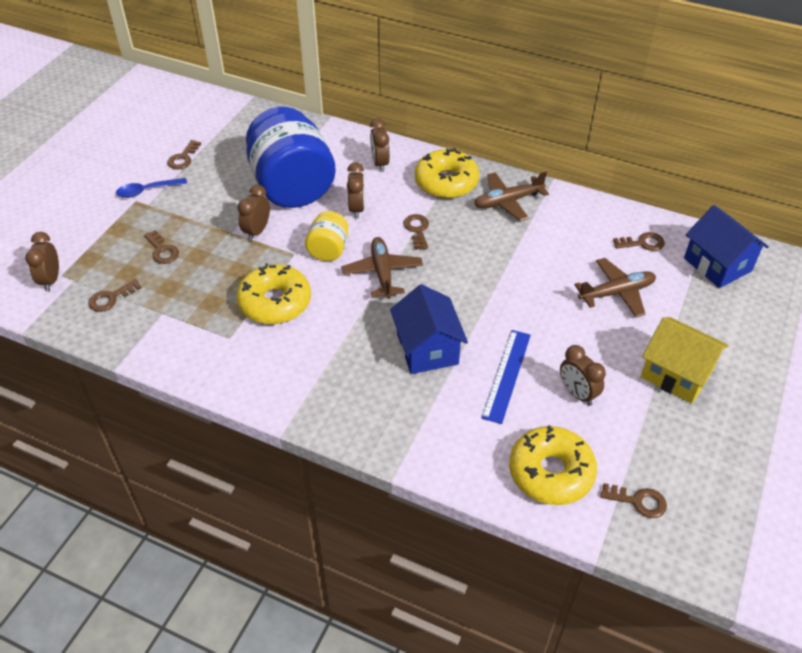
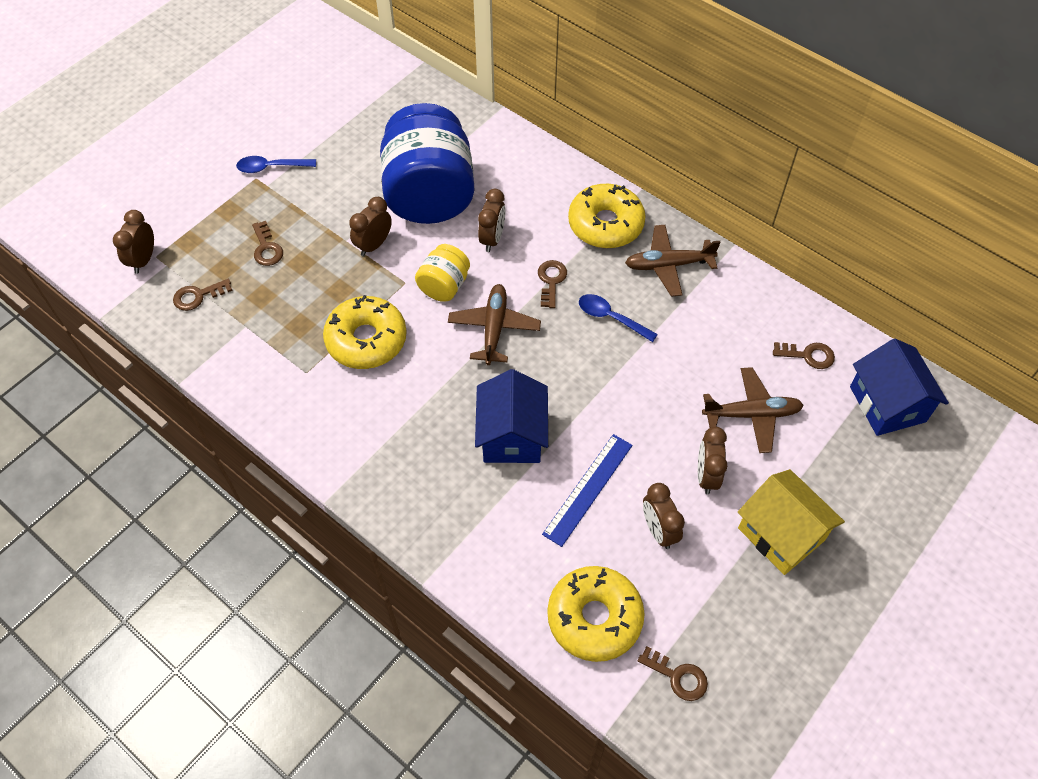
camera: 15 degrees right, 10 degrees up
(183, 158) = (321, 132): brown key -> none
(380, 163) = (538, 183): brown clock -> brown clock (706, 476)
(476, 247) = (611, 318): none -> blue spoon

